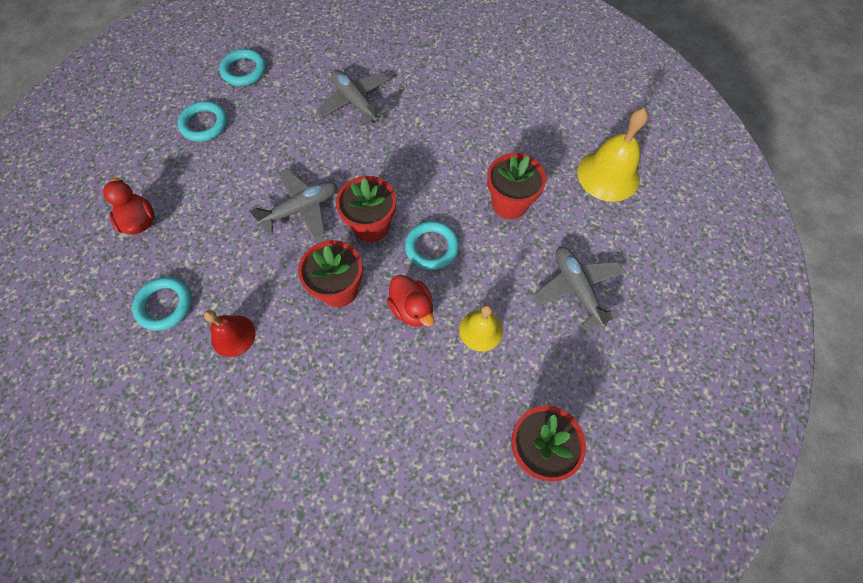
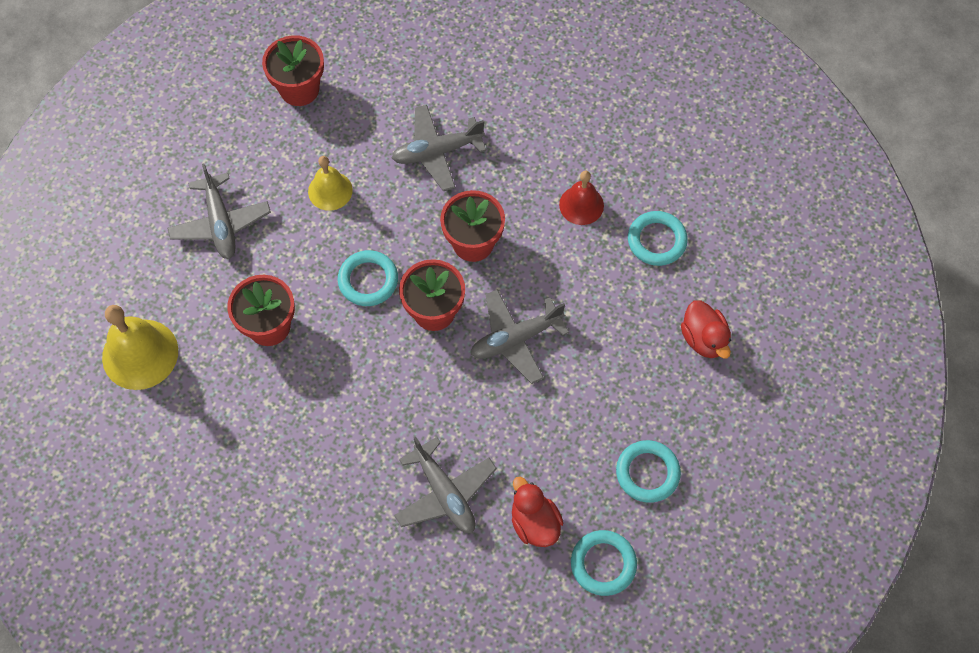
camera: 175 degrees left, 0 degrees up
(378, 382) = (437, 152): none -> grey plane
(412, 309) = (397, 217): red duck -> red duck (534, 523)

